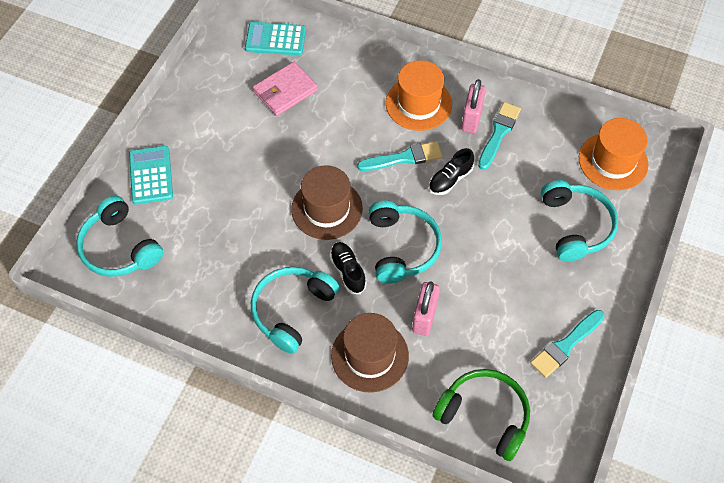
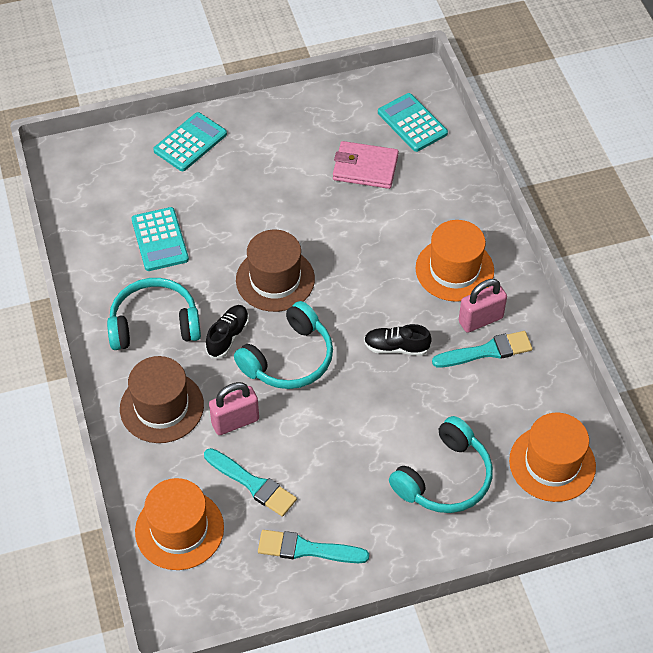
camera: 50 degrees right, 5 degrees down
(119, 248) = (106, 172): turquoise headphones -> none
(219, 255) = (160, 240): none -> turquoise calculator
(403, 158) = (383, 298): turquoise brush -> turquoise brush (252, 484)
(484, 415) = (179, 529): green headphones -> orange hat

